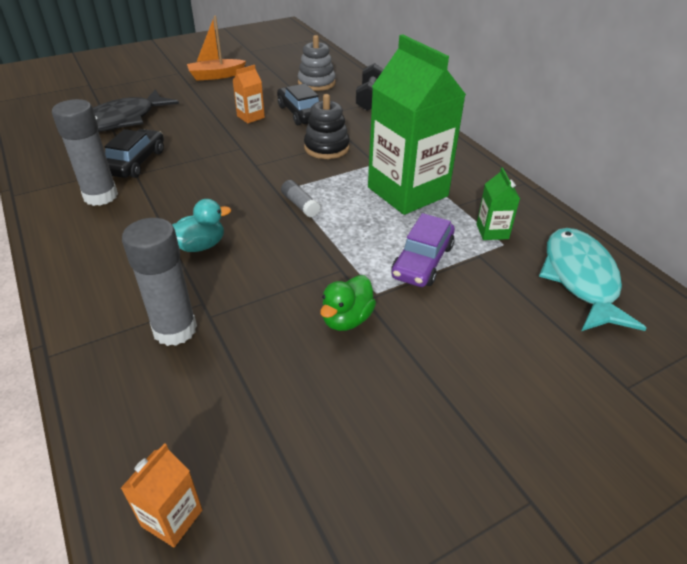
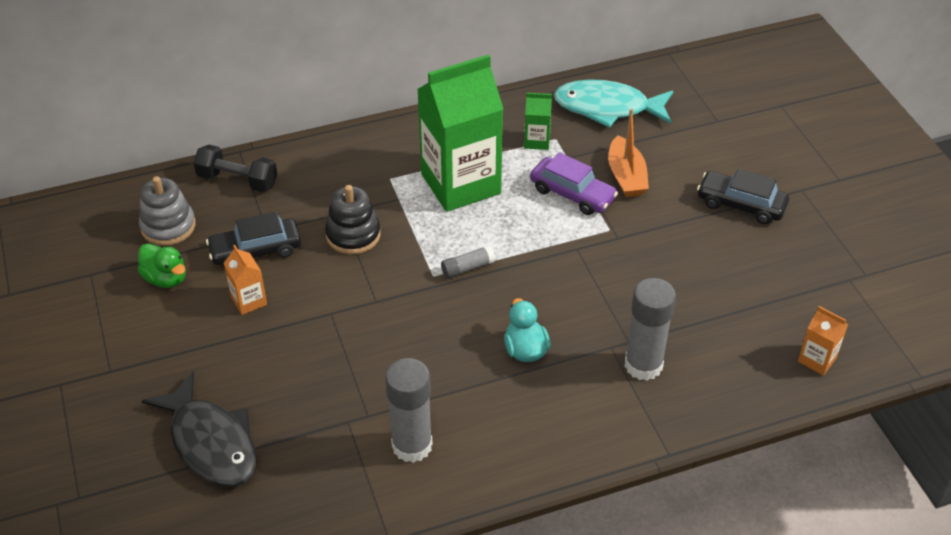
camera: 80 degrees left, 5 degrees up
(136, 162) = (339, 417): black car -> black car (741, 205)
(216, 76) = (94, 337): orange boat -> orange boat (626, 176)
(346, 319) = (640, 252): green duck -> green duck (166, 278)

